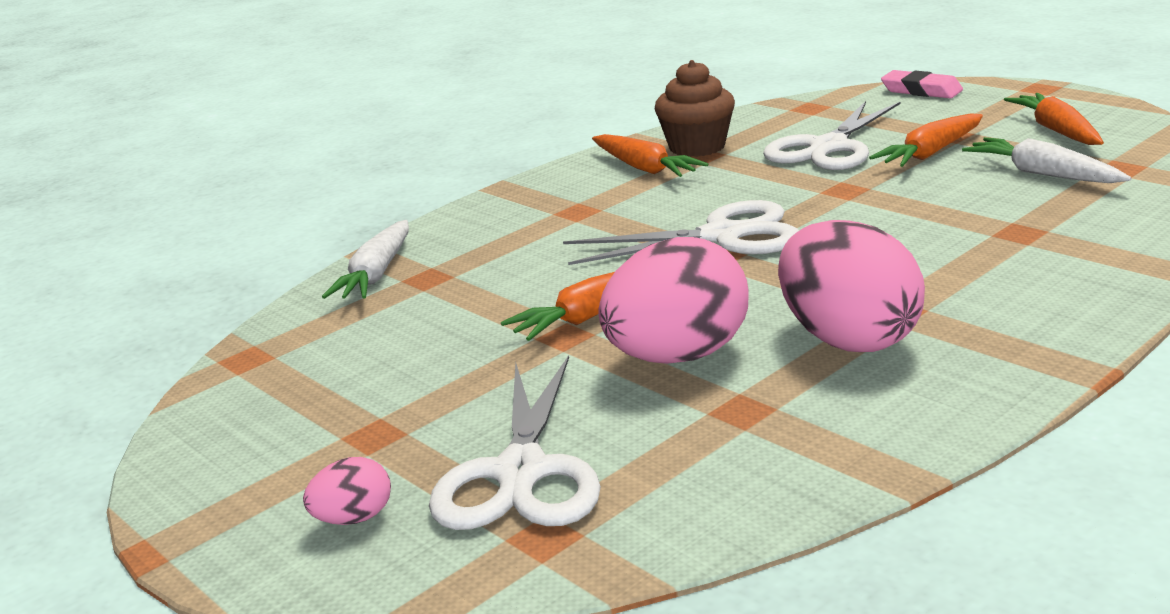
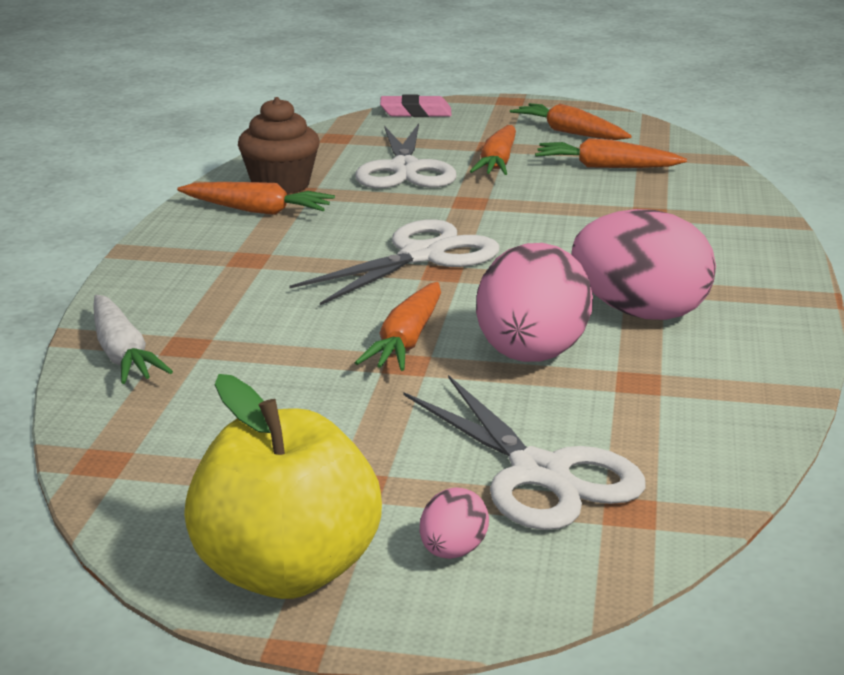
camera: 40 degrees left, 0 degrees up
(225, 490) = (286, 572): none -> yellow apple
(1043, 174) = (606, 167): white carrot -> orange carrot

